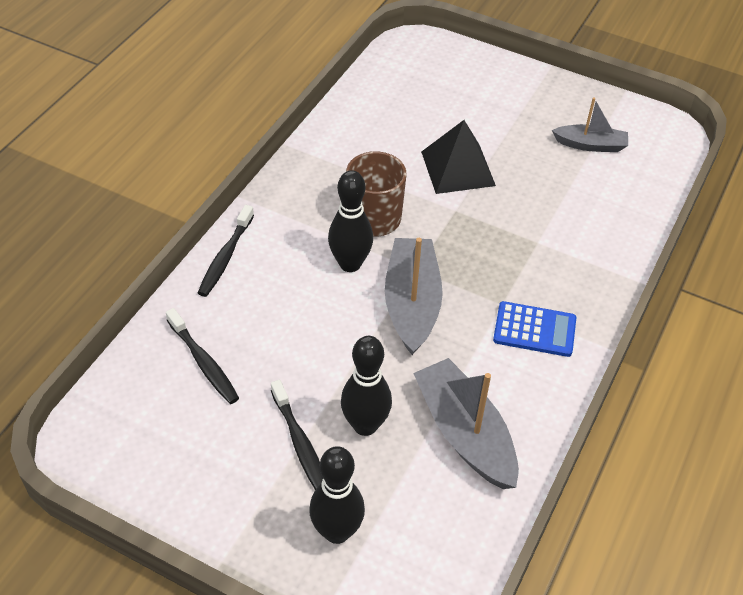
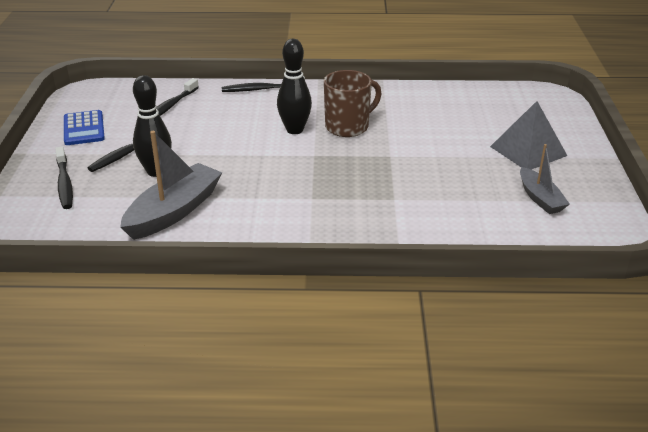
camera: 65 degrees right, 15 degrees down
(337, 531) = (64, 183): black bowling pin -> black toothbrush
(412, 303) = (279, 161): grey boat -> none
(458, 168) = (435, 146): black pyramid -> none
(507, 112) = (528, 151): none -> grey pyramid
(534, 330) = (297, 218): blue calculator -> blue calculator (83, 128)

